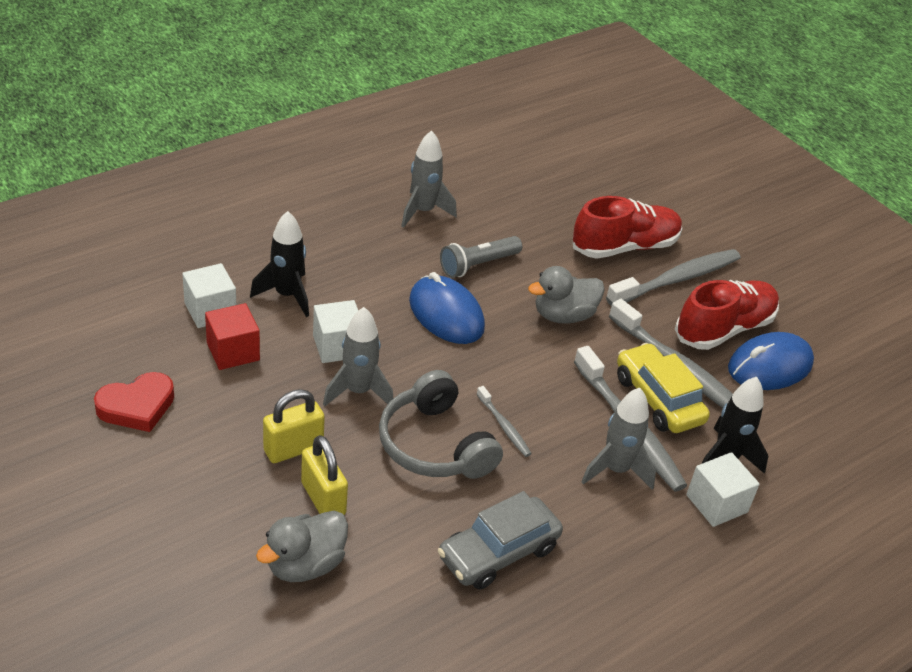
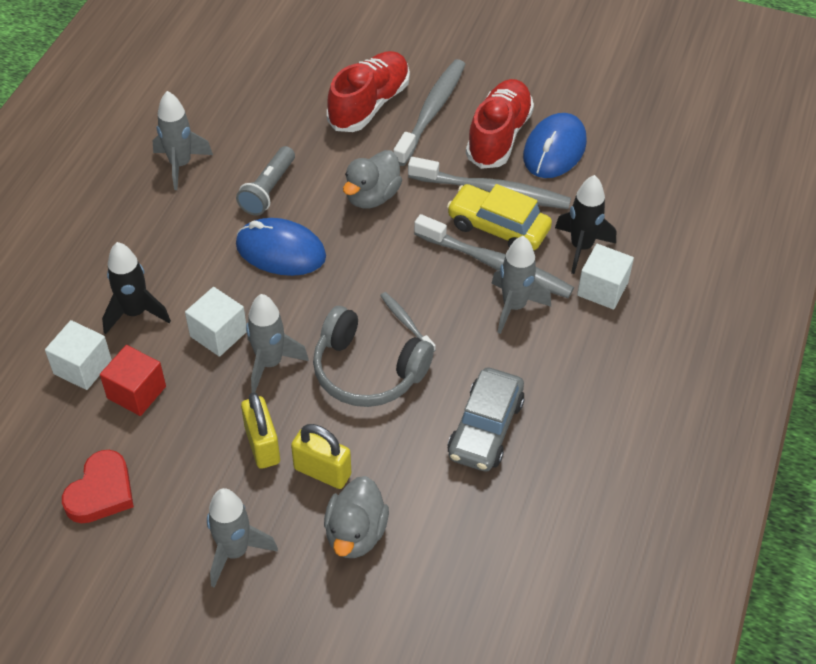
camera: 30 degrees left, 10 degrees up
(194, 515) = (235, 552): none -> grey rocket
(293, 449) = (262, 445): yellow padlock -> yellow padlock turned 45 degrees counterclockwise
(504, 426) = (406, 322): grey toothbrush -> grey toothbrush turned 150 degrees counterclockwise

